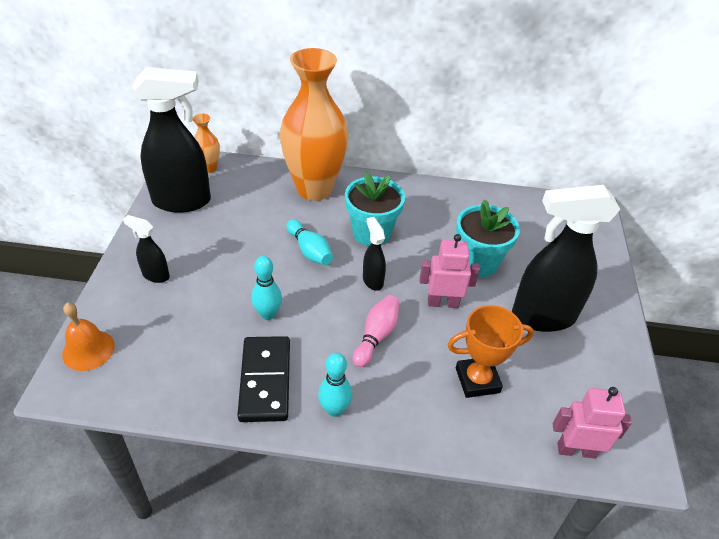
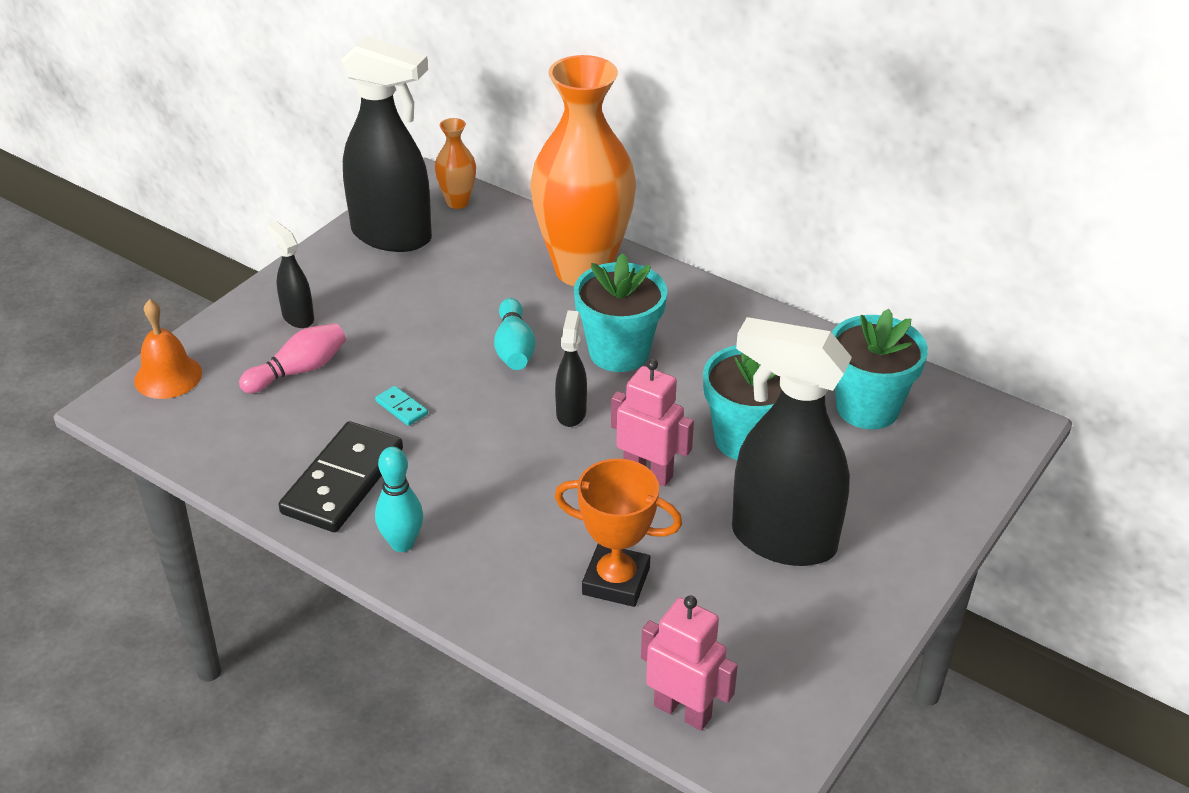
camera: 30 degrees right, 5 degrees down
(268, 314) = (401, 408): turquoise bowling pin -> turquoise domino
(376, 336) = (521, 481): pink bowling pin -> pink bowling pin (298, 370)
(522, 222) = (867, 408): none -> turquoise flower pot

